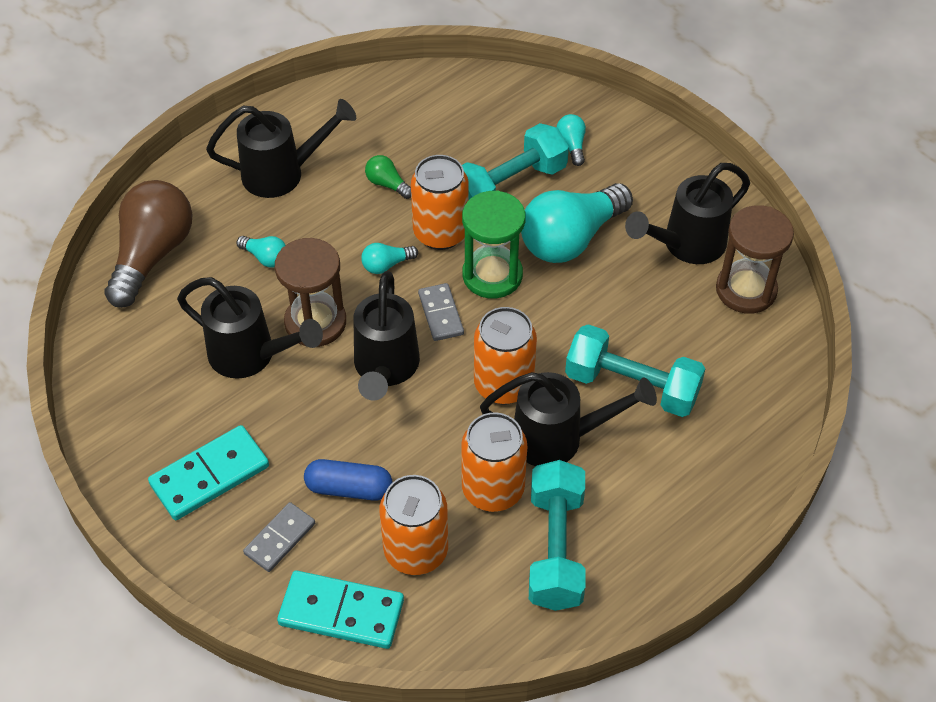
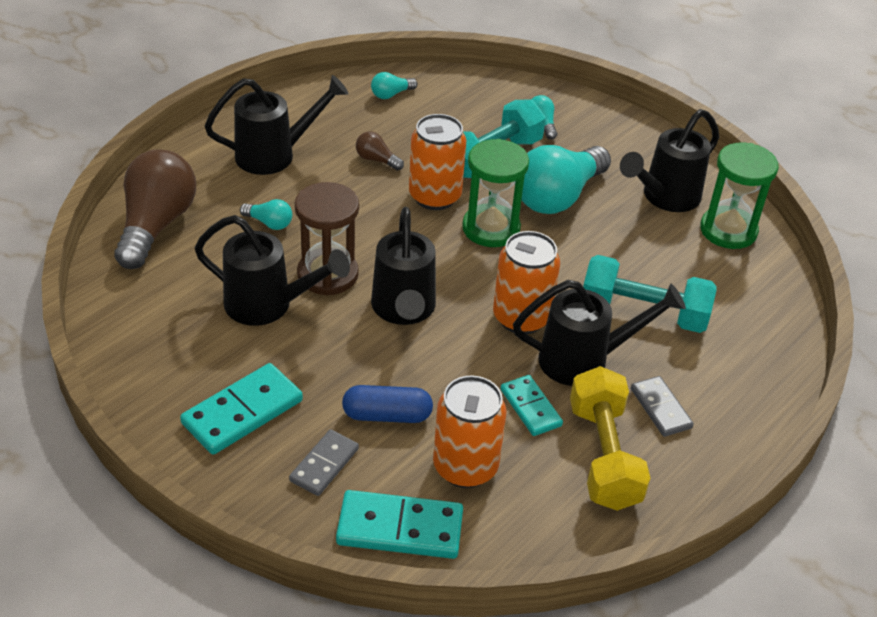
camera: 10 degrees left, 10 degrees down
(386, 265) = (388, 224): turquoise light bulb -> turquoise light bulb (391, 94)
(387, 184) = (376, 160): green light bulb -> brown light bulb
(440, 314) = (448, 262): grey domino -> grey domino (660, 408)
(493, 489) = (530, 407): orange can -> turquoise domino
(555, 548) = (603, 456): turquoise dumbbell -> yellow dumbbell
(746, 290) = (728, 230): brown hourglass -> green hourglass

